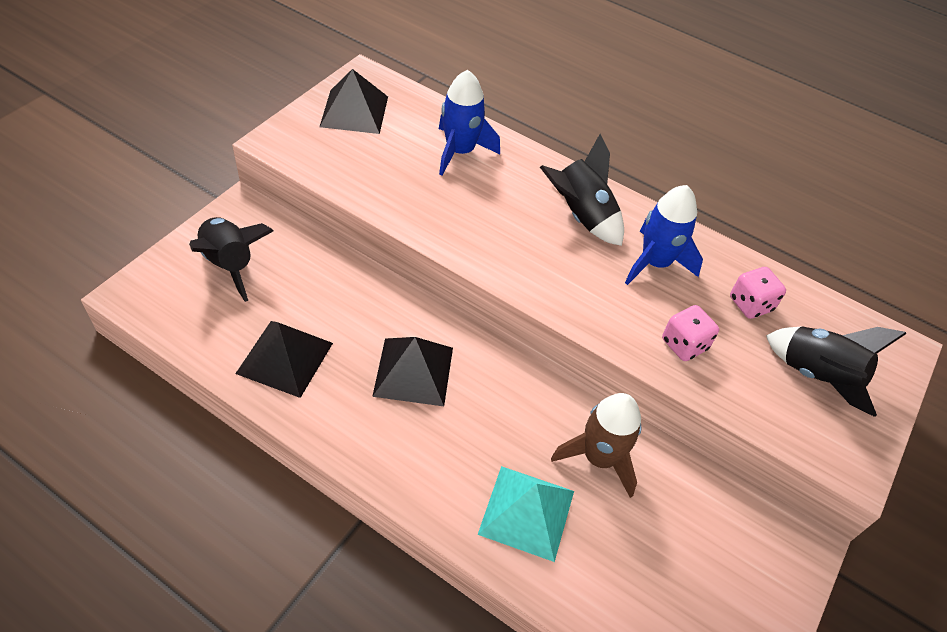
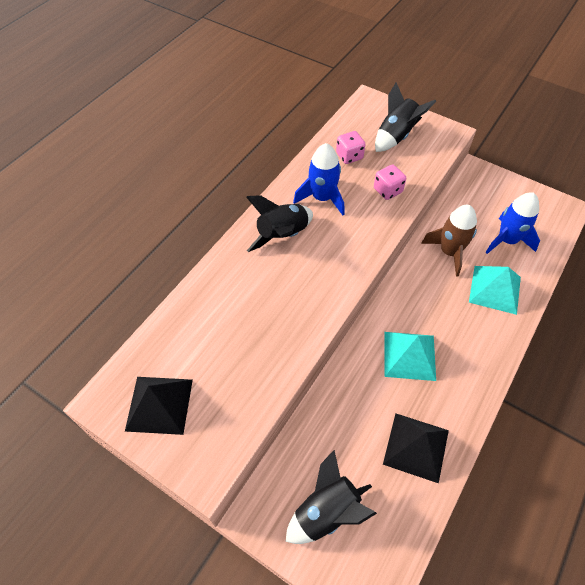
camera: 85 degrees left, 5 degrees up
(413, 371) = (409, 355): black pyramid -> turquoise pyramid
(460, 151) = (214, 314): blue rocket -> blue rocket (507, 240)

